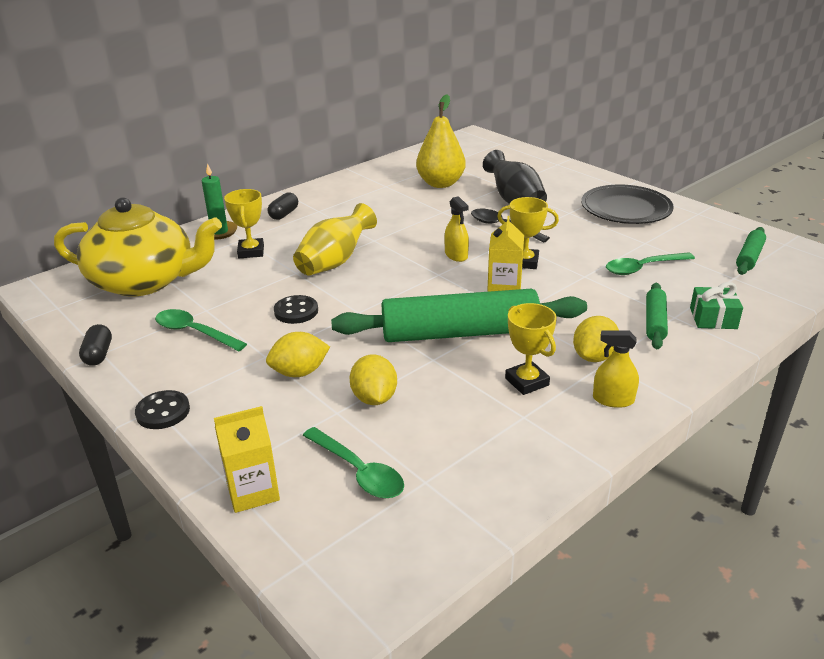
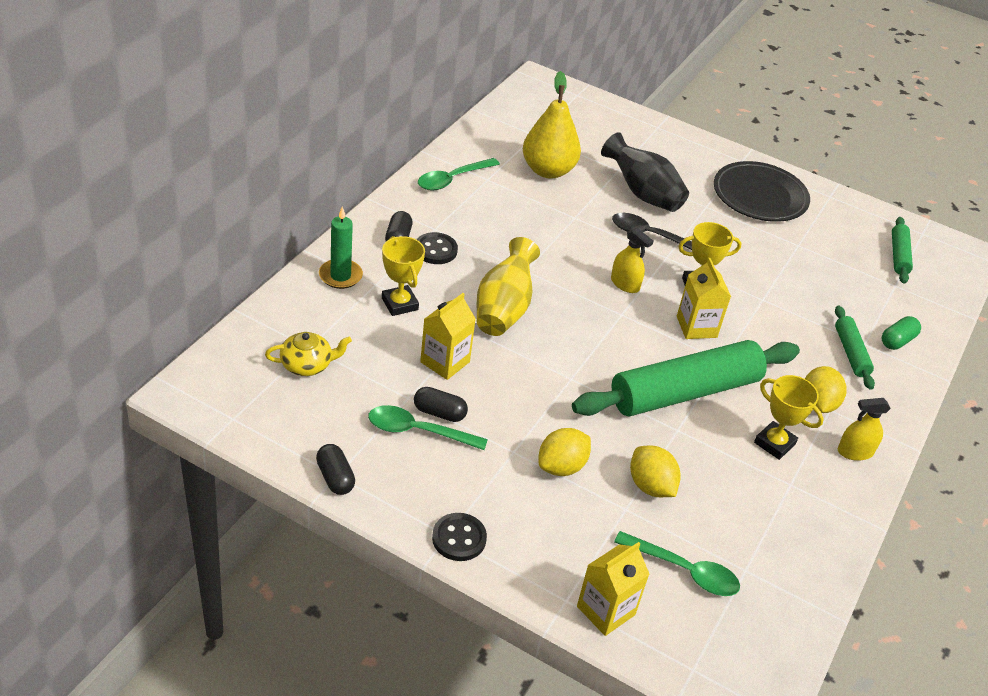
camera: 25 degrees left, 10 degrees up
(144, 281) = (307, 365): yellow teapot -> yellow teapot, size x0.41
(223, 322) = (439, 413): none -> black capsule
(256, 290) = (445, 362): none -> yellow carton
(296, 311) = (507, 386): black button -> black button (436, 250)
(643, 268) = (811, 282): green spoon -> green spoon (452, 179)
(713, 318) = (897, 341): green gift -> green capsule

